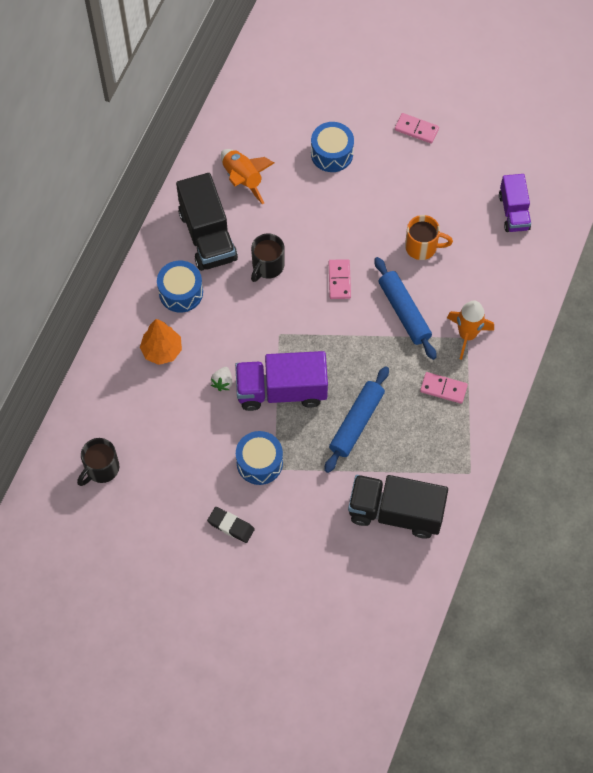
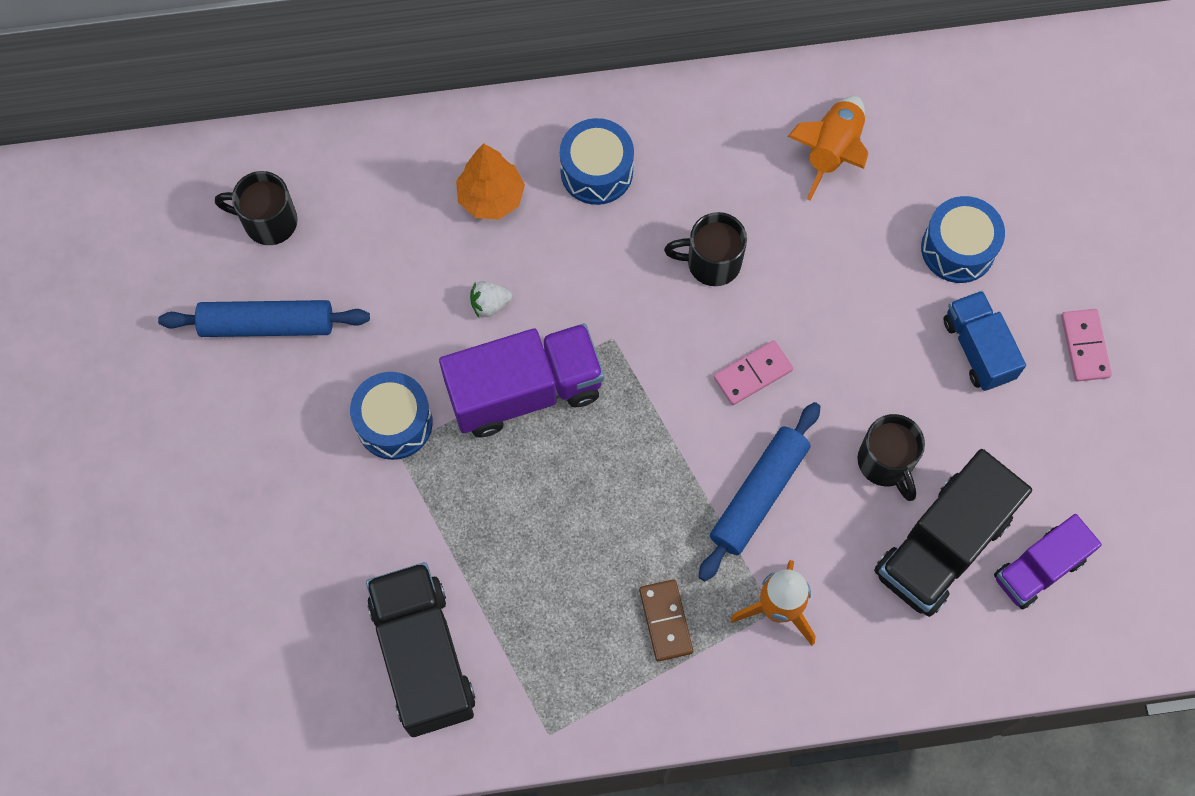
camera: 60 degrees right, 5 degrees up
(208, 236) = (709, 156): black truck -> black truck (942, 546)
(231, 526) = (276, 437): black eraser -> none
(281, 390) = (524, 390): purple truck -> purple truck turned 105 degrees clockwise
(356, 422) = (535, 523): blue rolling pin -> blue rolling pin (267, 324)
(389, 175) = (978, 349): none -> blue truck
(422, 247) = (886, 463): orange mug -> black mug
(443, 389) = (665, 621): pink domino -> brown domino

